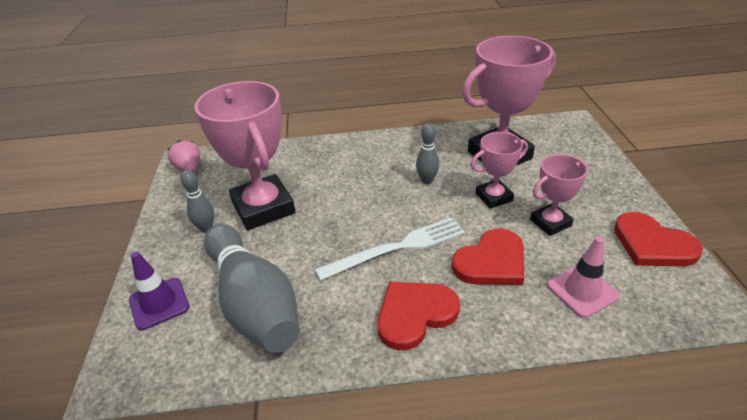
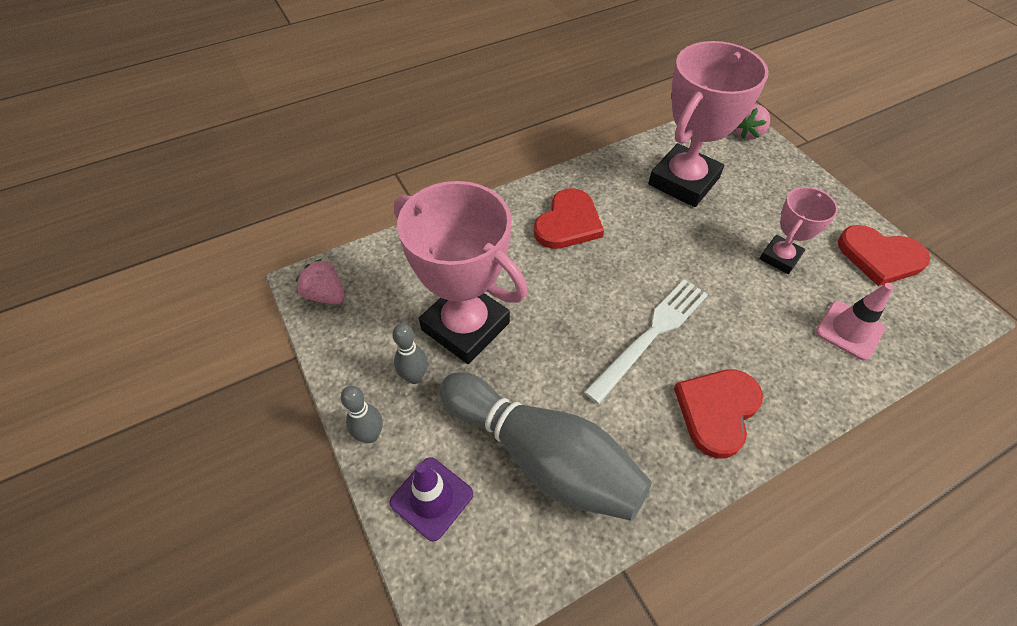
camera: 25 degrees left, 15 degrees up
(427, 181) = (628, 236): grey bowling pin -> grey bowling pin (370, 435)
(491, 262) = (752, 322): red heart -> red heart (568, 223)
(494, 197) = (709, 240): pink trophy -> none
(581, 134) = (748, 133): none -> pink strawberry

